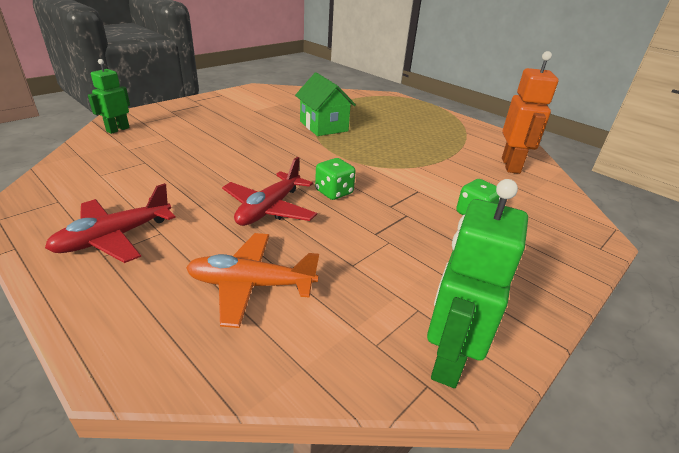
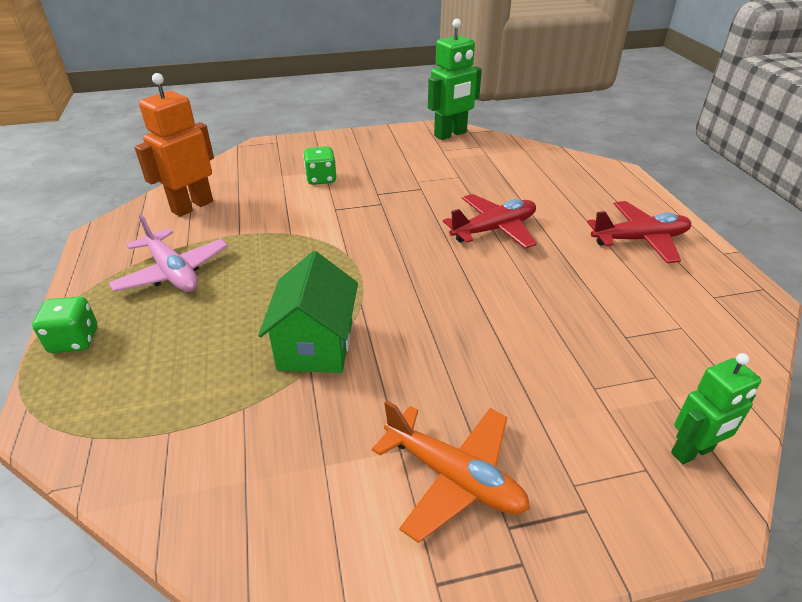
camera: 145 degrees left, 5 degrees up
(251, 285) = (536, 183): orange plane -> orange plane (453, 477)
(334, 192) = (418, 229): green dice -> green dice (74, 340)
(440, 134) = (173, 272): none -> pink plane

